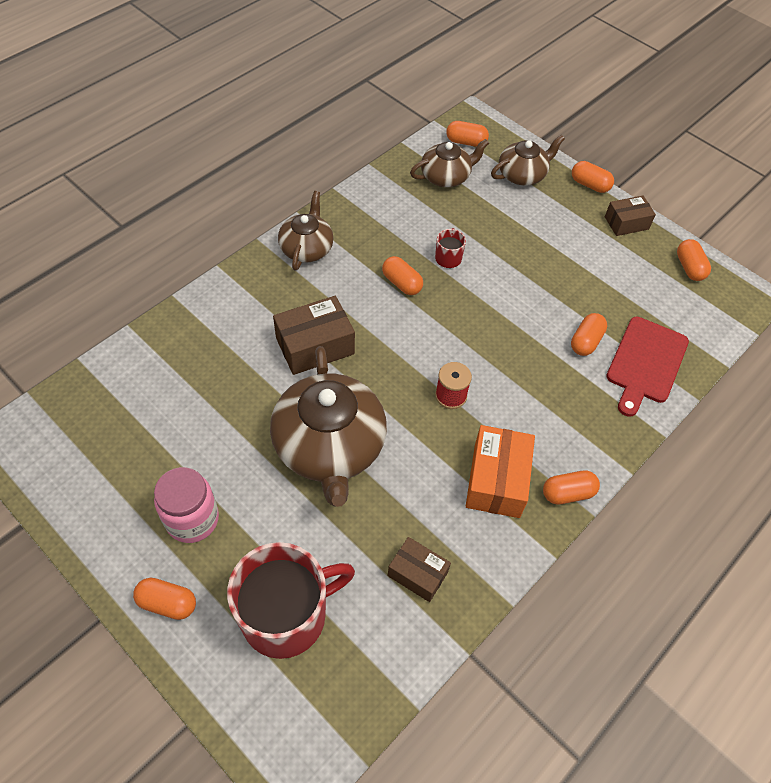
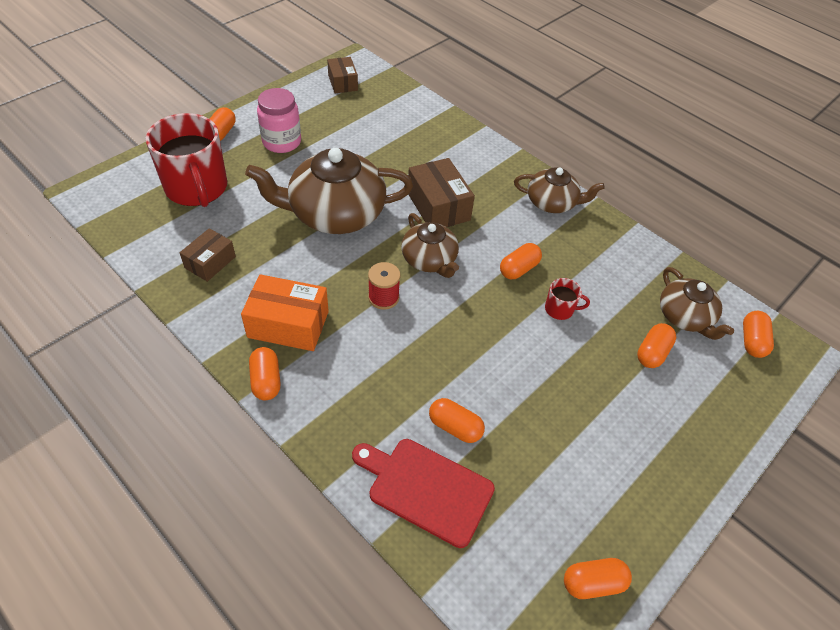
camera: 90 degrees right, 5 degrees down
(522, 174) = (715, 395): brown teapot -> brown teapot (429, 260)
(589, 185) = (722, 474): orange capsule -> orange capsule (652, 353)
(626, 223) = (660, 511): brown box -> brown box (342, 83)

